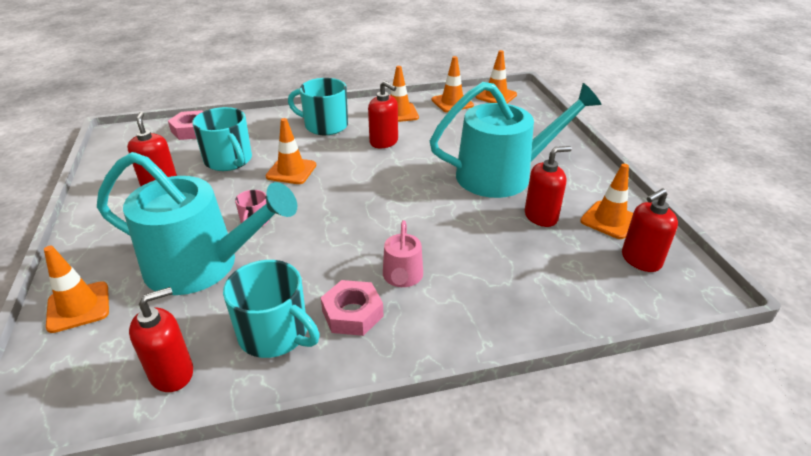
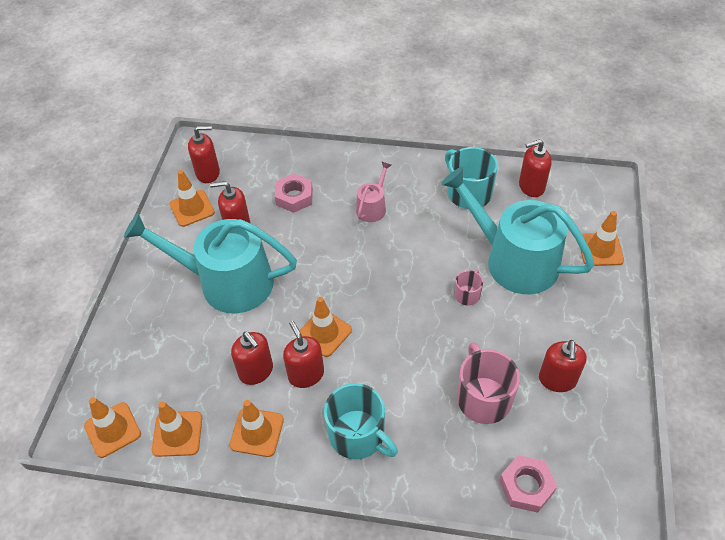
camera: 155 degrees left, 15 degrees up
(229, 160) = (483, 398): turquoise mug -> pink mug
(291, 171) = (420, 356): orange traffic cone -> orange traffic cone (324, 333)
(352, 313) = (416, 192): pink nut -> pink nut (294, 197)
(424, 135) = (256, 371): none -> red soap dispenser

